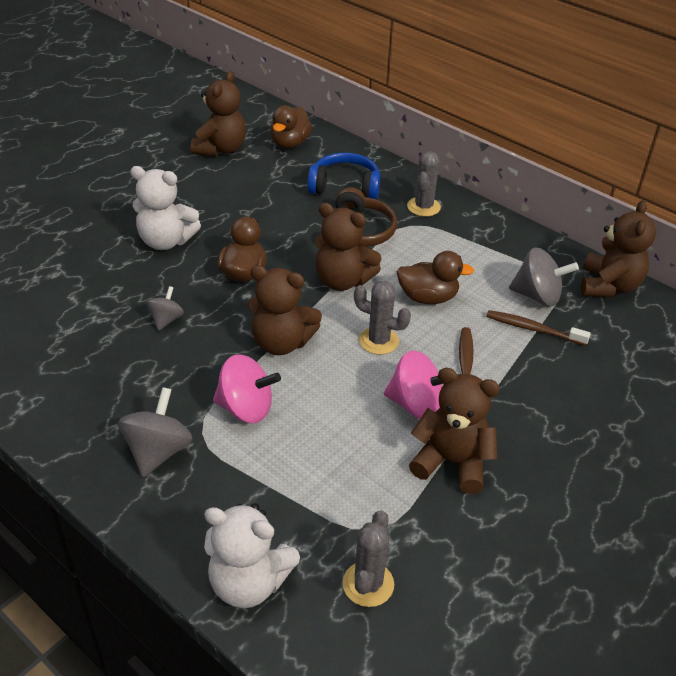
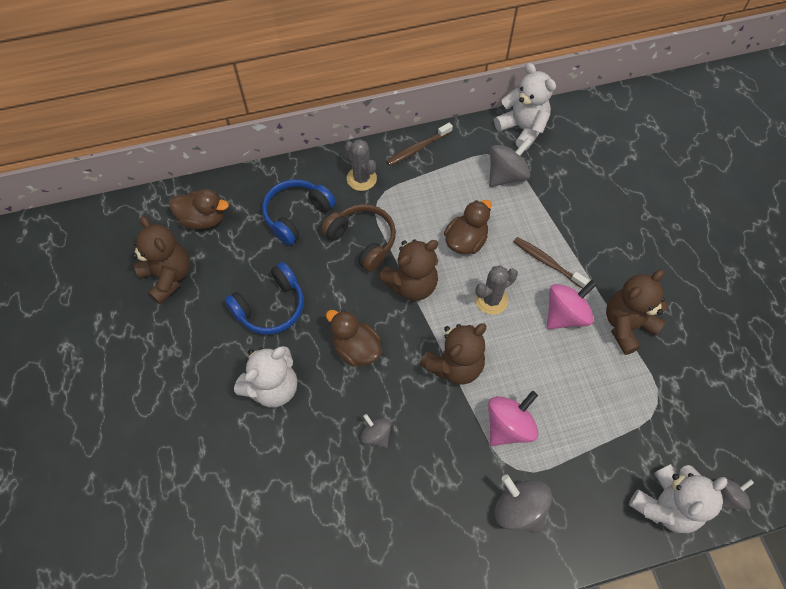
camera: 55 degrees left, 20 degrees up
(241, 209) = (270, 307): none -> blue headphones
(290, 143) = (203, 219): brown duck -> brown duck turned 45 degrees counterclockwise
(305, 648) = (728, 497): none -> grey spinning top
(368, 584) = (698, 433): grey cactus -> none
(534, 329) = (537, 199): brown toothbrush -> brown toothbrush (418, 148)
(608, 286) = (522, 129): brown teddy bear -> white teddy bear

